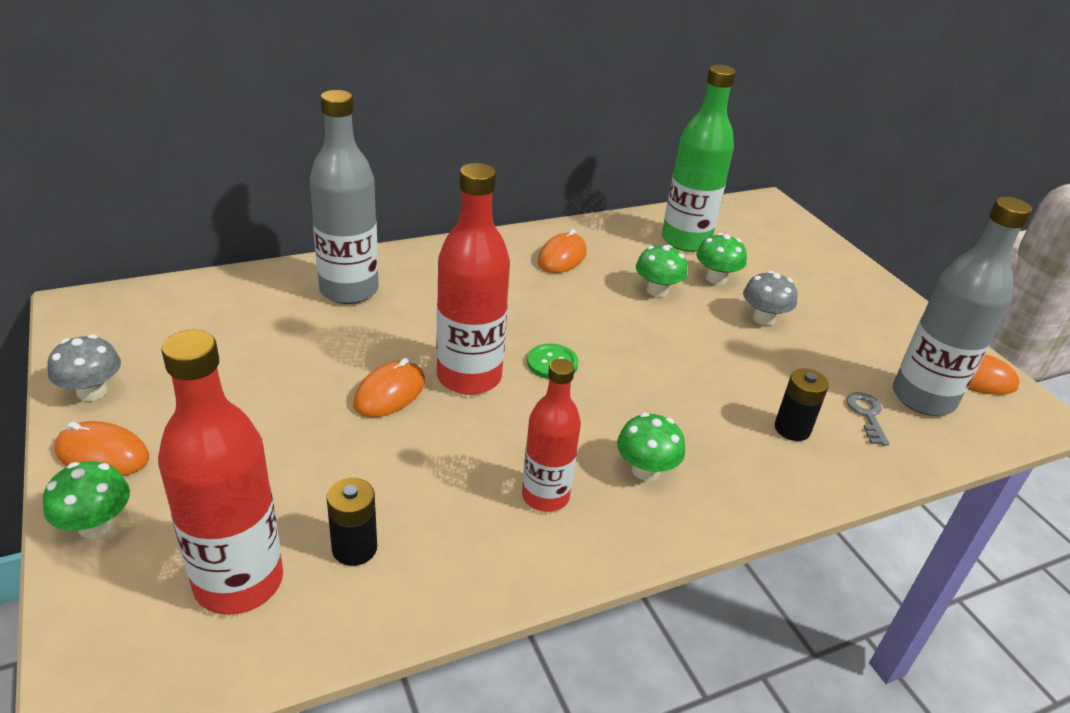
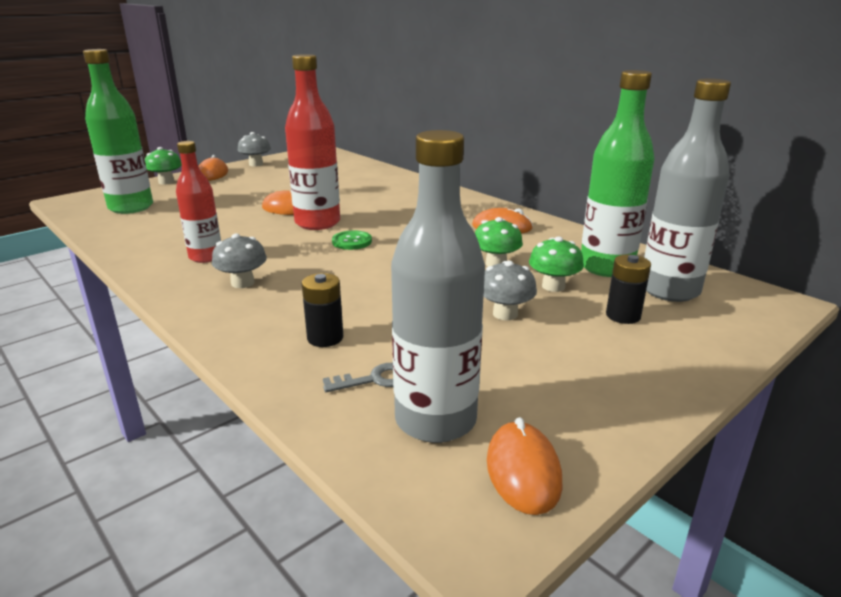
camera: 75 degrees right, 10 degrees down
(239, 582) = (131, 207): red bottle -> green bottle
(349, 290) = (385, 185): grey bottle -> grey bottle (669, 290)
(354, 548) = (154, 222): black battery -> black battery (623, 316)
(645, 470) = (242, 283): green mushroom -> grey mushroom

